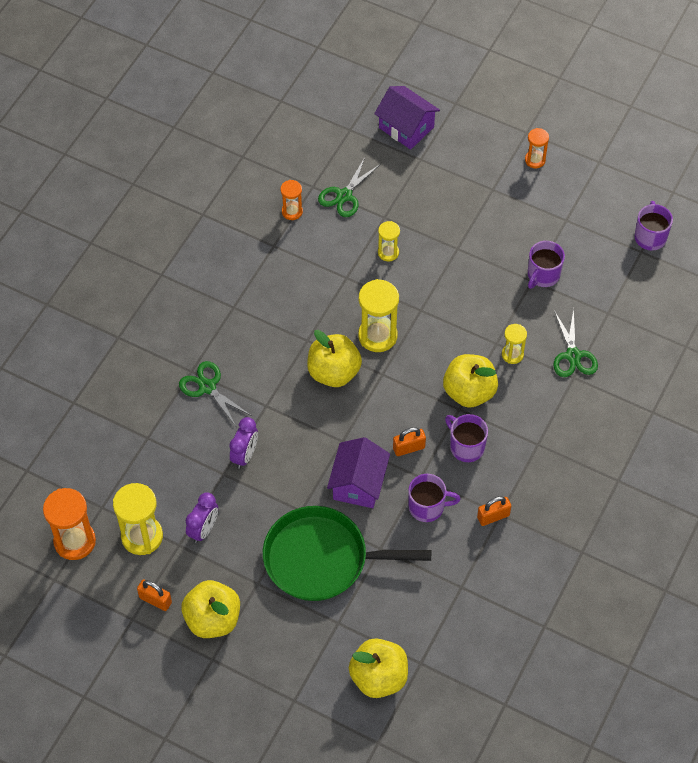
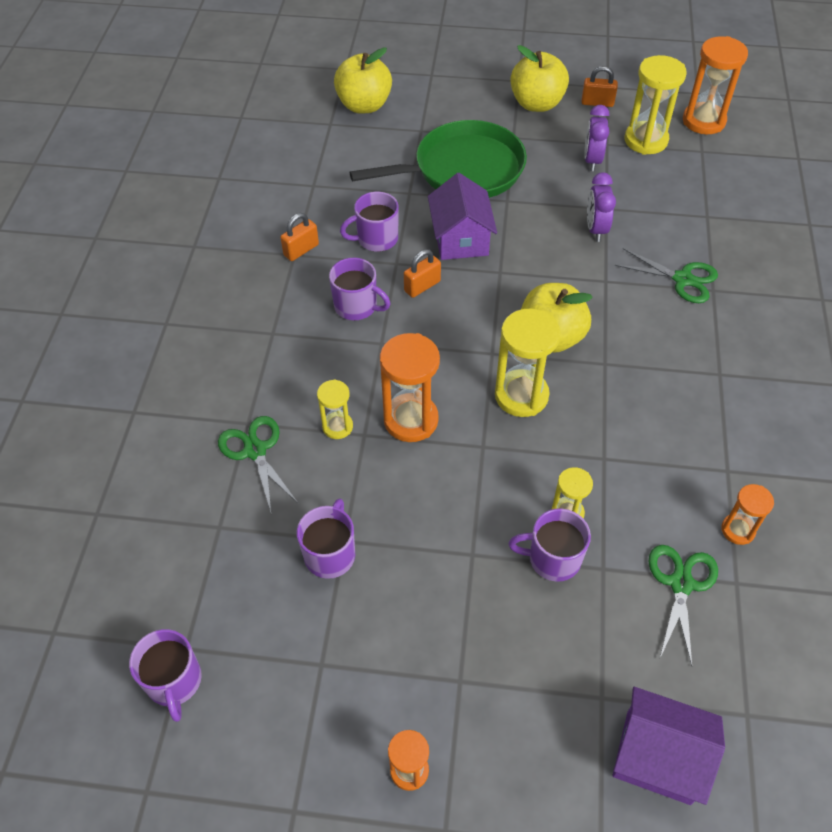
camera: 160 degrees right, 5 degrees down
(410, 231) = (553, 558): none -> purple mug
(461, 343) = (411, 420): none -> orange hourglass
(469, 392) = (376, 365): yellow apple -> none

